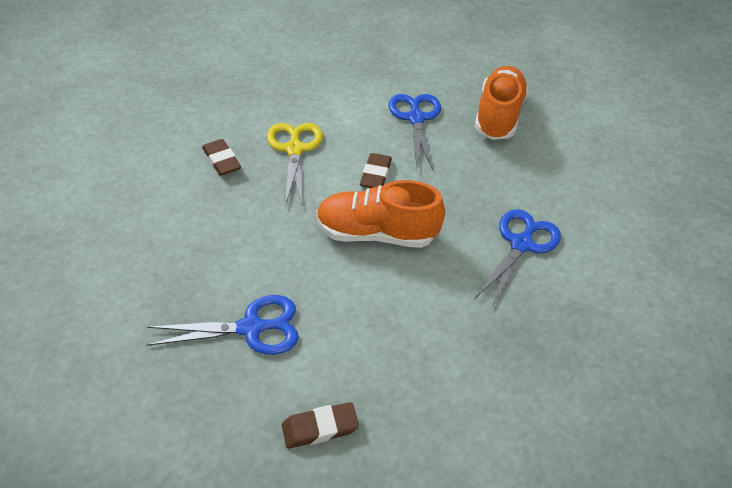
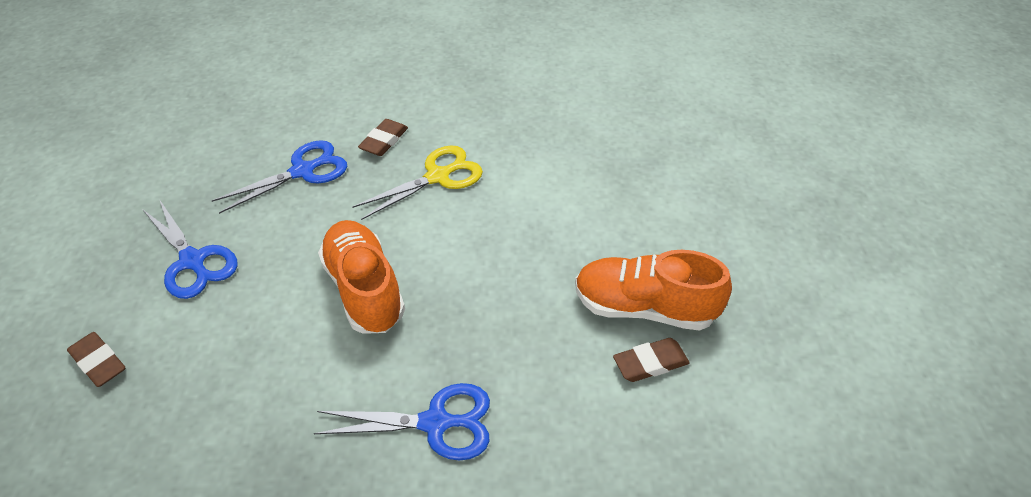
camera: 60 degrees right, 0 degrees up
(375, 175) = (450, 249): brown eraser -> brown eraser (650, 363)
(416, 118) = (568, 239): blue scissors -> blue scissors (303, 171)
(498, 116) = (644, 307): orange shoe -> orange shoe turned 150 degrees counterclockwise

